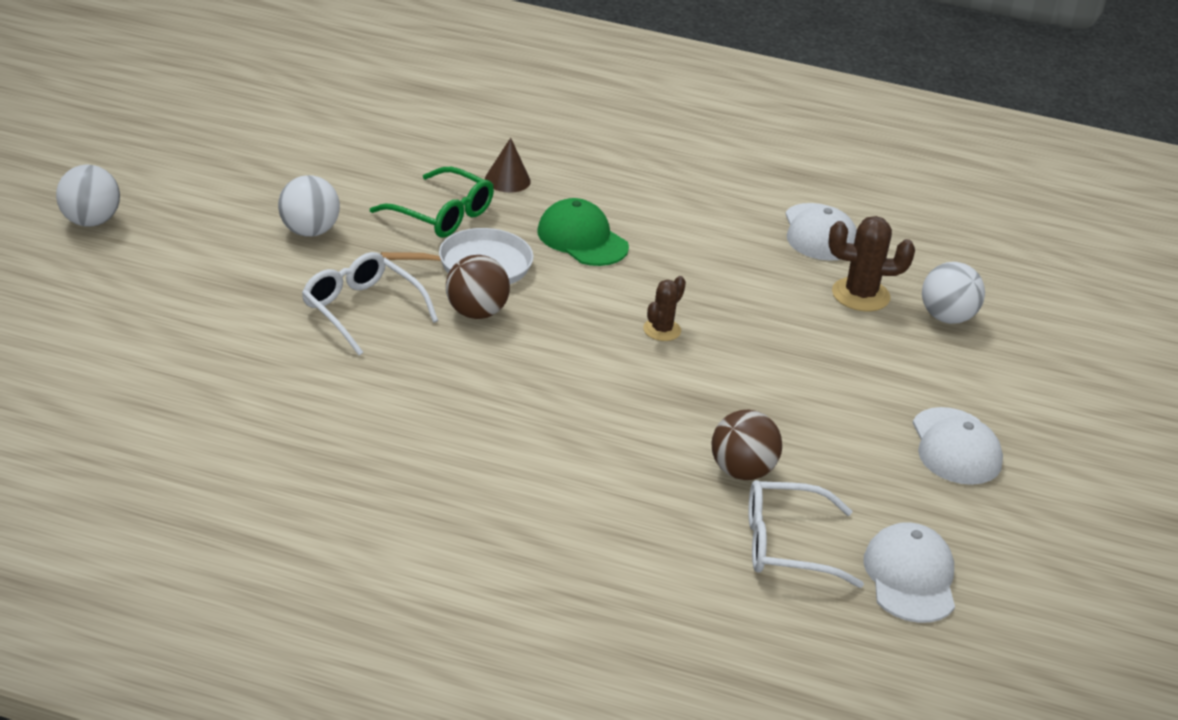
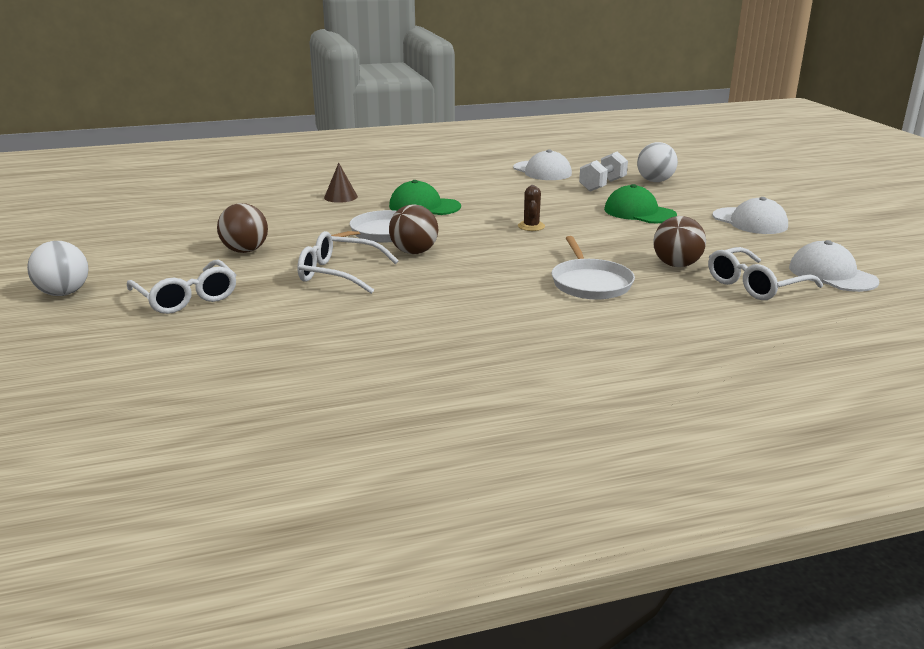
camera: 30 degrees left, 10 degrees down
(187, 279) = (186, 298): none -> white glasses
(309, 231) = (245, 251): white ball -> brown ball
(442, 215) = (323, 220): green glasses -> none
(602, 450) = (590, 283): none -> white pan
(833, 366) = (639, 212): none -> green cap
(860, 295) = (602, 185): brown cactus -> white dumbbell

